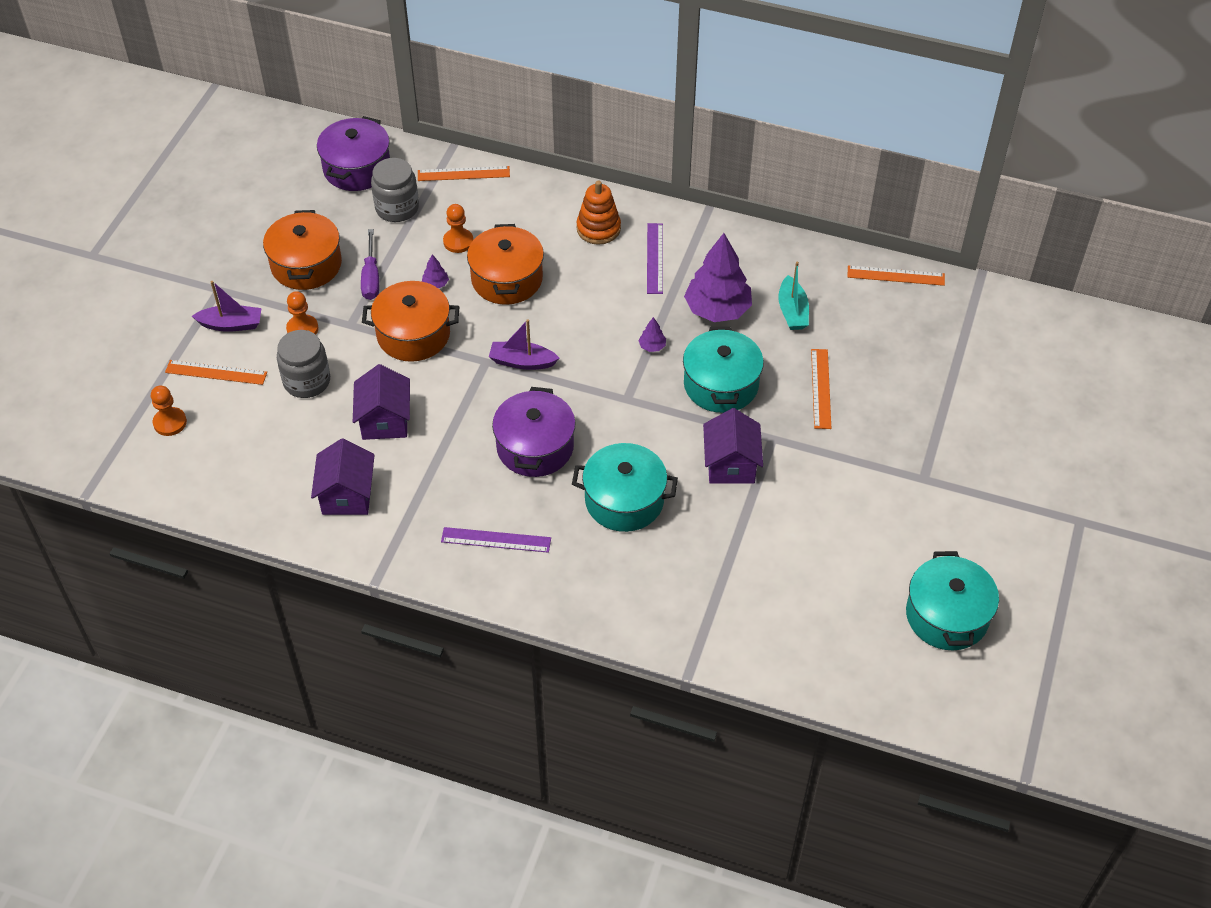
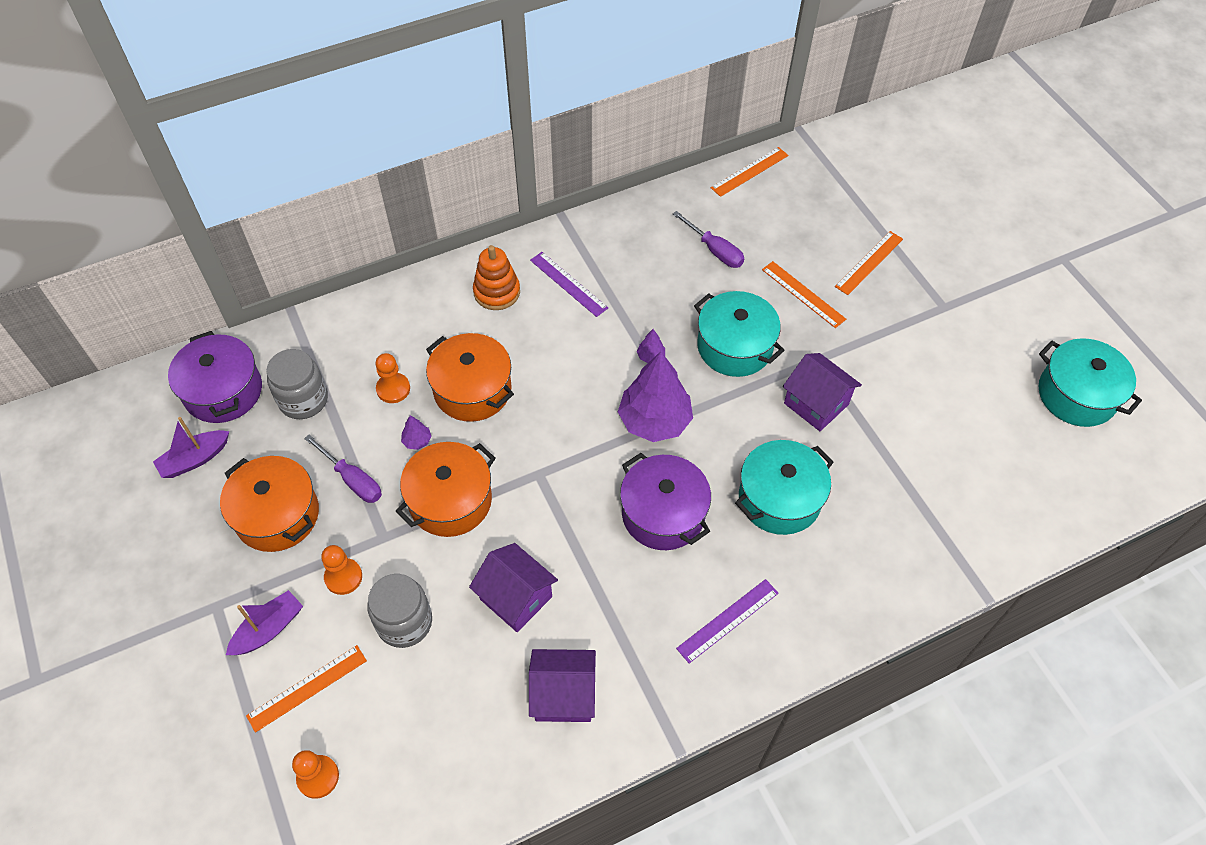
camera: 45 degrees left, 5 degrees up
(347, 495) = (563, 695): purple house -> purple house turned 45 degrees counterclockwise
(463, 173) = (328, 327): orange ruler -> orange ruler (869, 262)
(522, 362) = (568, 450): purple boat -> purple boat (195, 459)
(717, 310) = (662, 290): purple tree -> purple tree (654, 421)
(792, 311) = (715, 250): turquoise boat -> purple screwdriver

